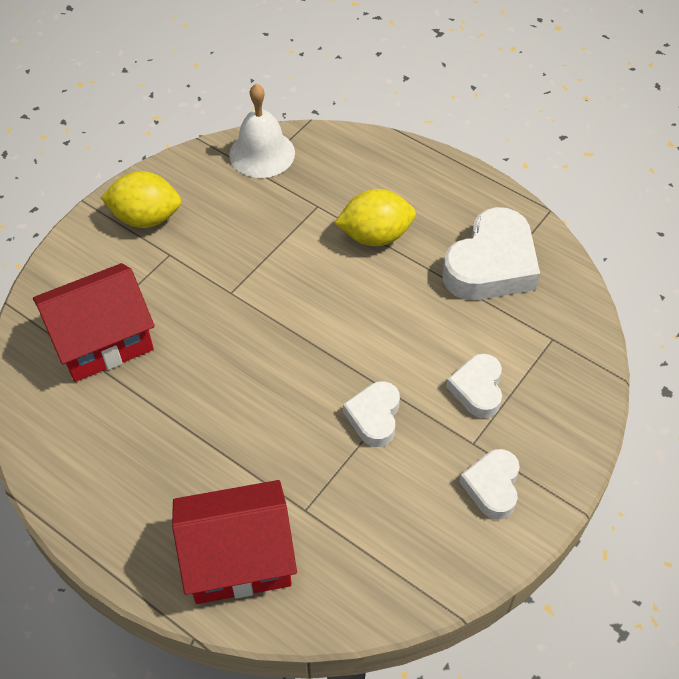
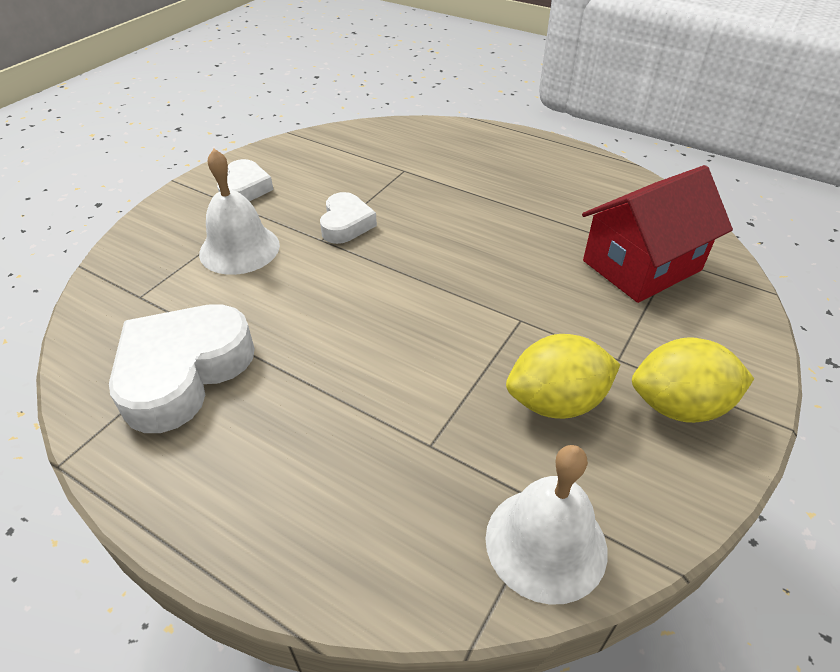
camera: 175 degrees right, 10 degrees down
(238, 558) = (451, 146): red house -> none
(375, 236) = (340, 402): yellow lemon -> yellow lemon (556, 402)
(477, 389) = (239, 249): white heart -> white bell

